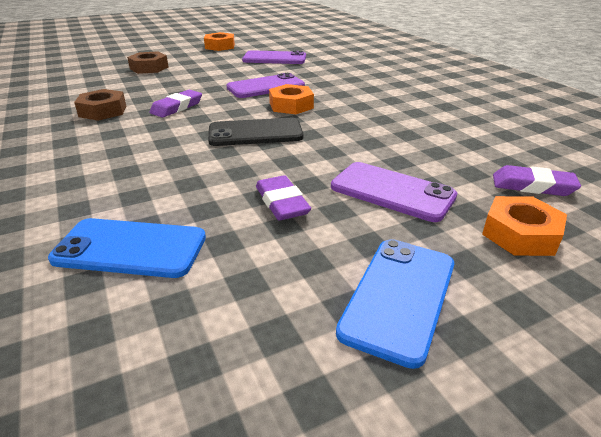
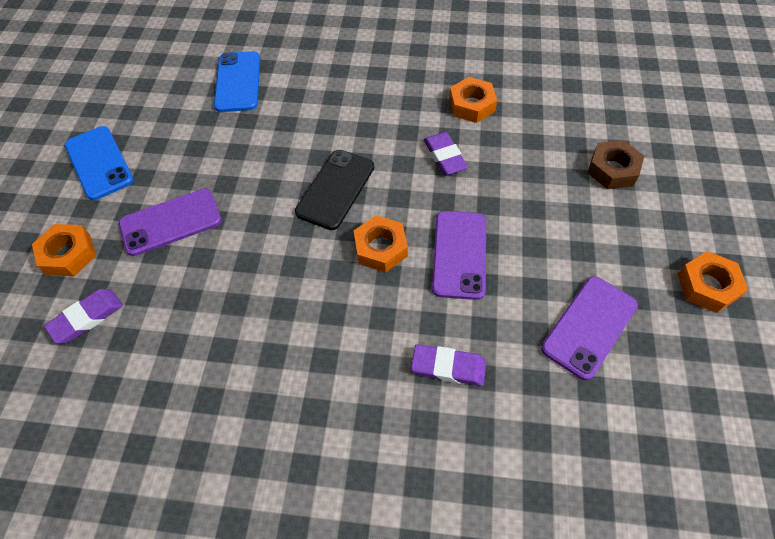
camera: 125 degrees right, 25 degrees up
(103, 111) = (471, 105): brown nut -> orange nut
(130, 248) = (238, 82): blue phone -> blue phone turned 45 degrees counterclockwise
(282, 202) = (218, 157): purple eraser -> purple eraser (448, 367)

